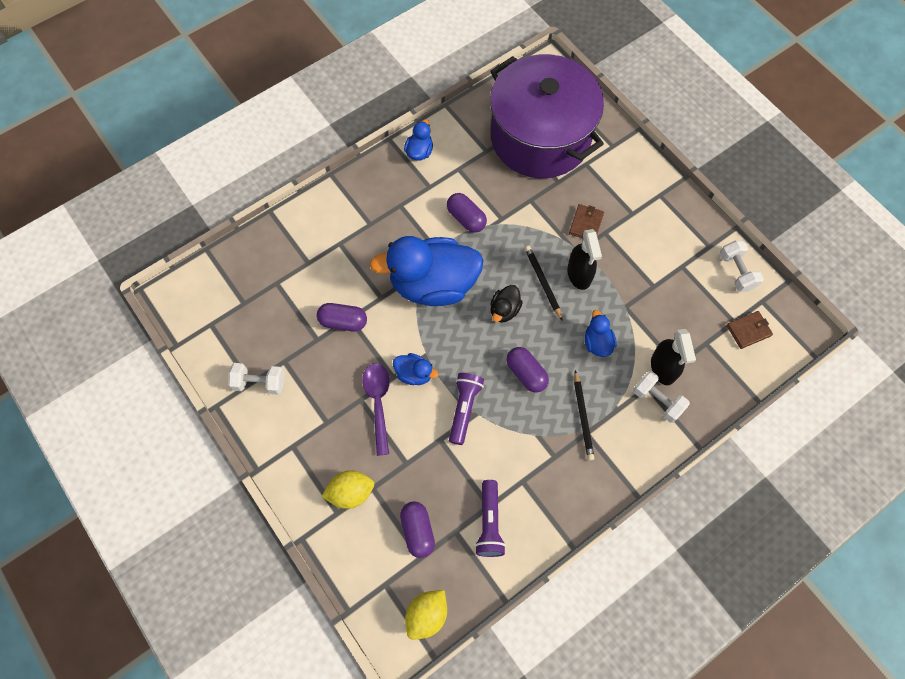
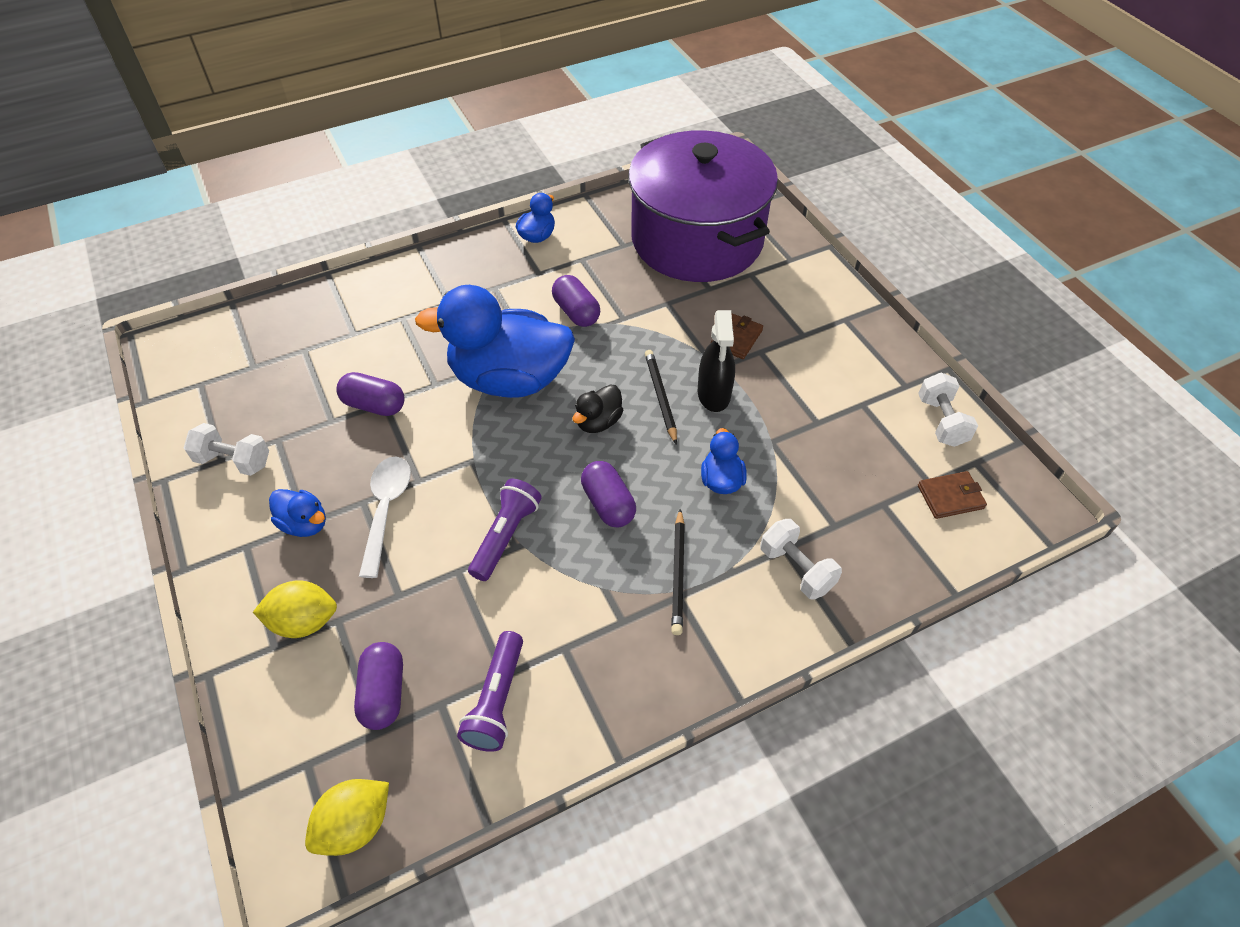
camera: 10 degrees right, 15 degrees down
(378, 403) = (386, 510): purple spoon -> white spoon
(414, 374) = (449, 481): blue duck -> blue duck (304, 524)
(663, 368) = (813, 527): black spray bottle -> none

